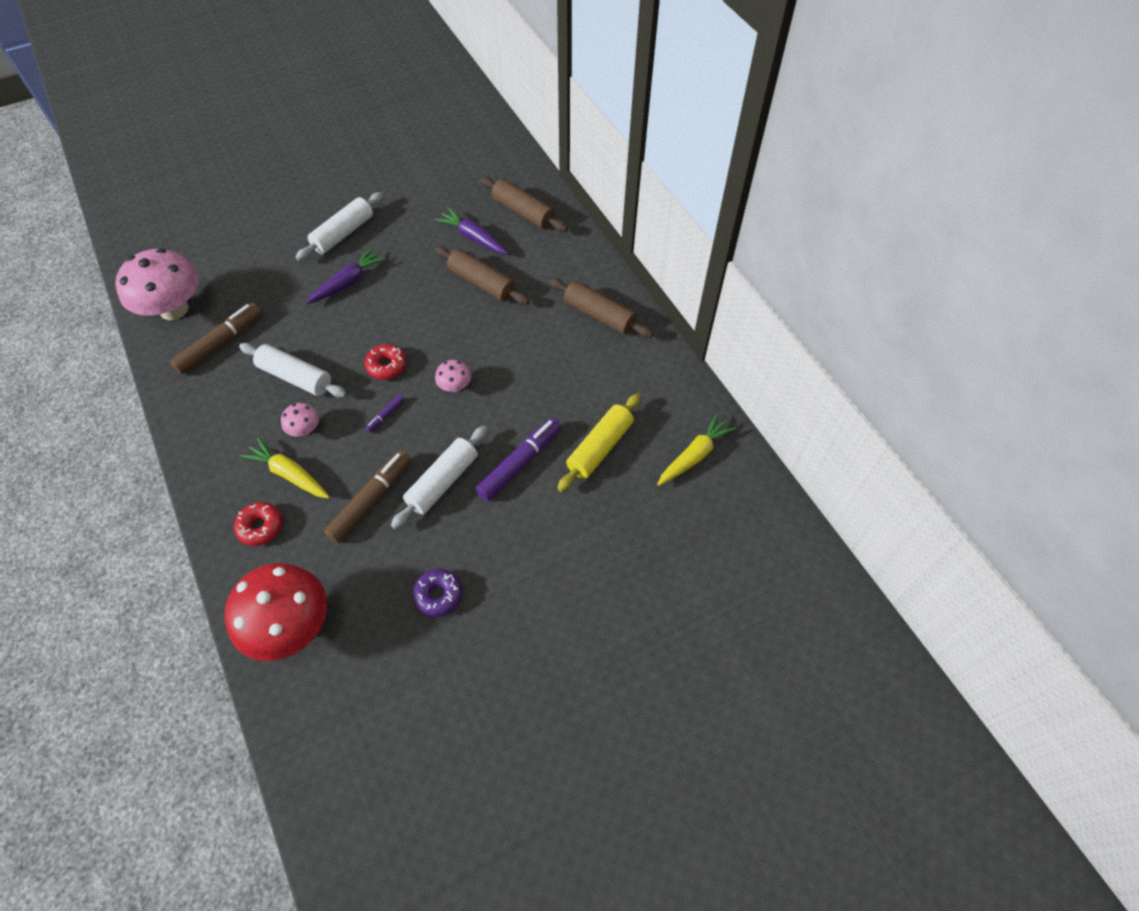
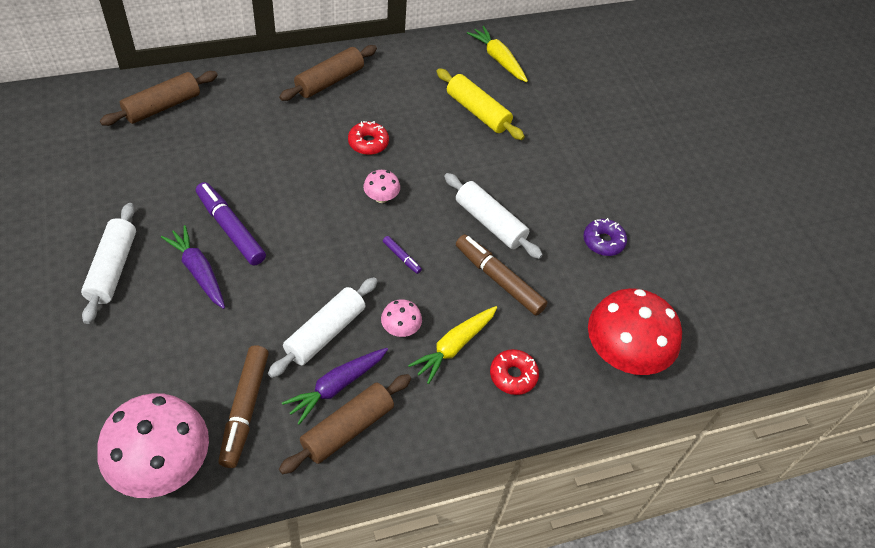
camera: 85 degrees left, 5 degrees down
(220, 343) = (245, 409): brown marker -> brown marker turned 135 degrees counterclockwise
(343, 234) = (113, 269): white rolling pin -> white rolling pin turned 45 degrees clockwise
(386, 366) = (337, 249): red donut -> red donut (368, 143)
(473, 237) = (181, 152): purple carrot -> purple carrot (336, 386)
(482, 283) = (251, 156): brown rolling pin -> brown rolling pin (347, 429)
(520, 463) = (481, 166): purple marker -> purple marker (230, 229)

